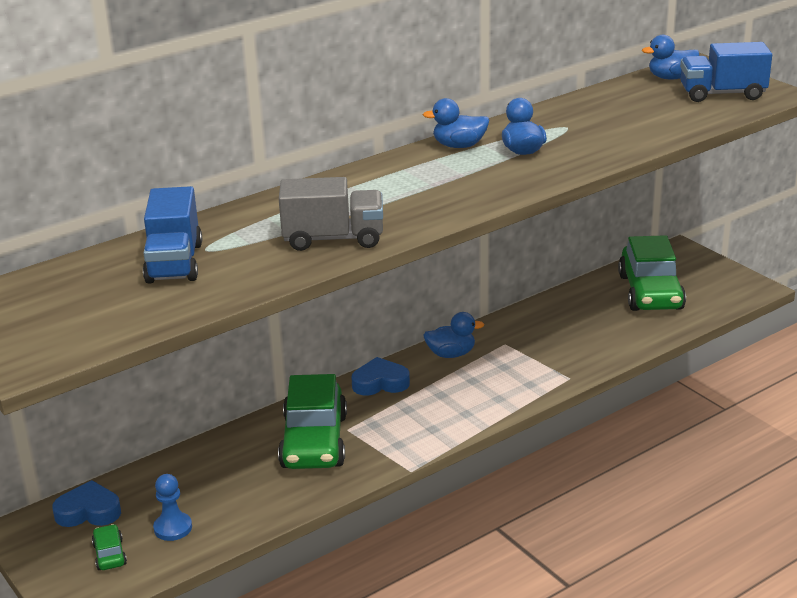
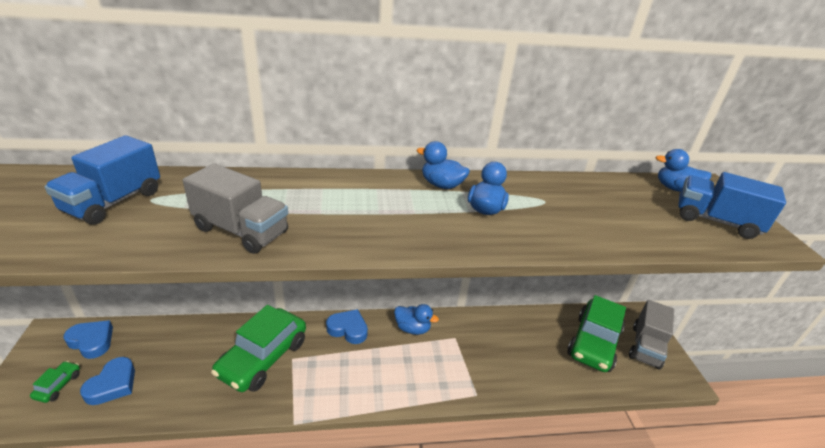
camera: 25 degrees right, 5 degrees up
(173, 528) = (113, 385): blue pawn -> blue heart
(703, 275) = (645, 346): none -> grey truck

